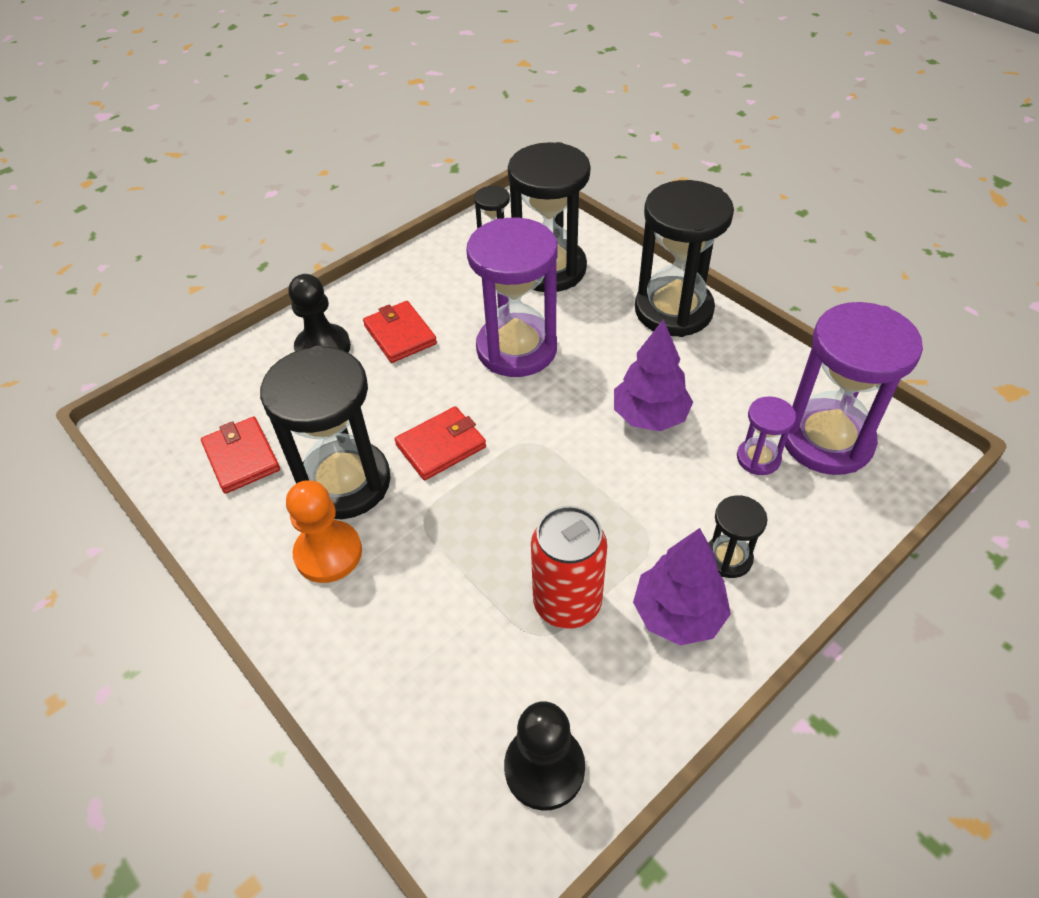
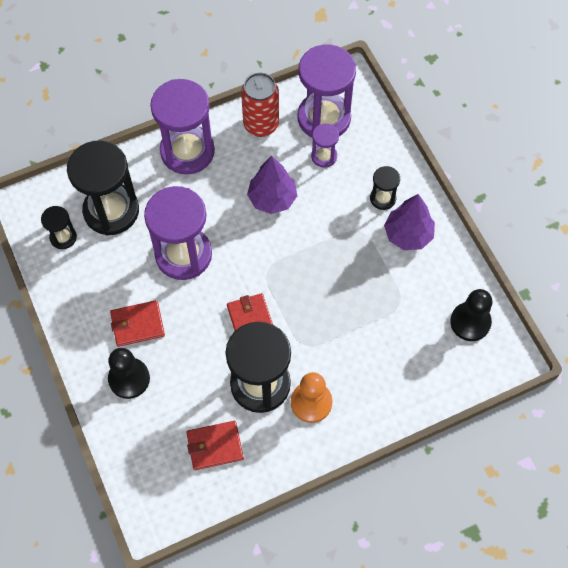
camera: 75 degrees left, 15 degrees up
(567, 603) = (385, 284): red can -> red can (261, 125)
(673, 310) = (187, 151): black hourglass -> purple hourglass

